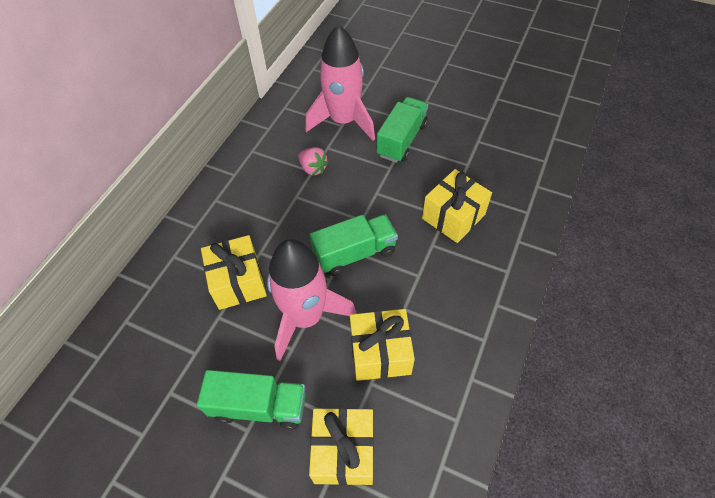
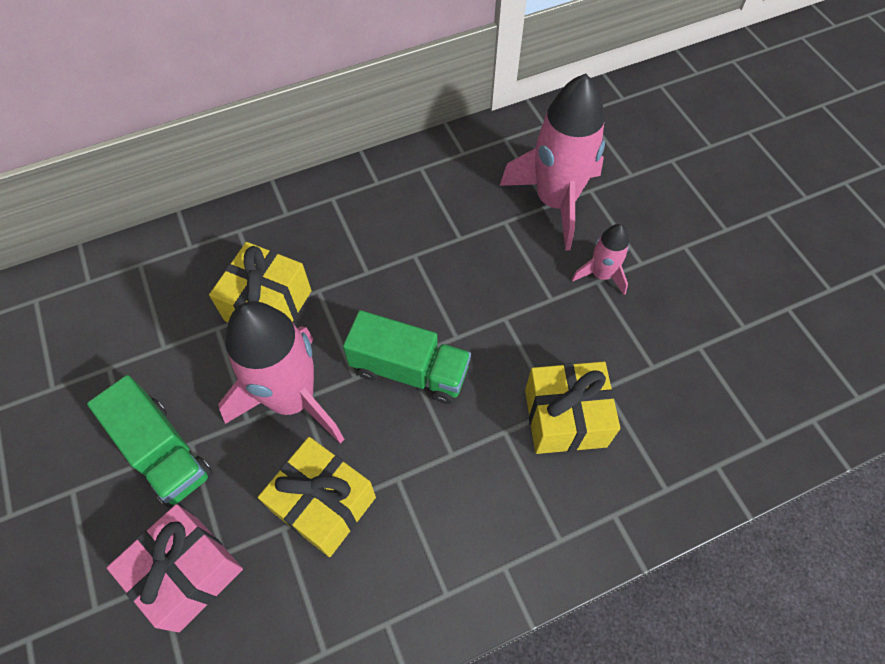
camera: 40 degrees right, 5 degrees up
(313, 168) = (464, 235): pink strawberry -> none
(343, 451) = (188, 572): yellow gift -> pink gift
(402, 140) = (601, 275): green truck -> pink rocket

